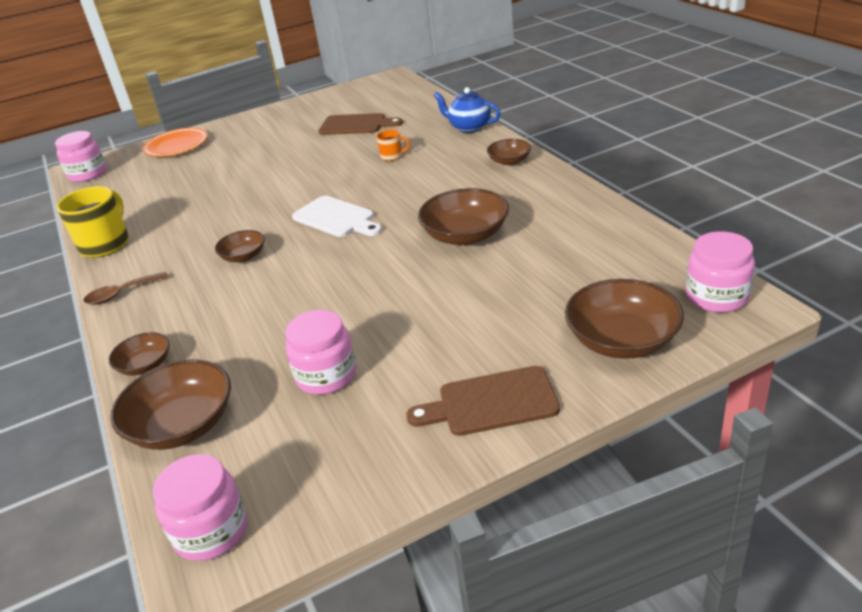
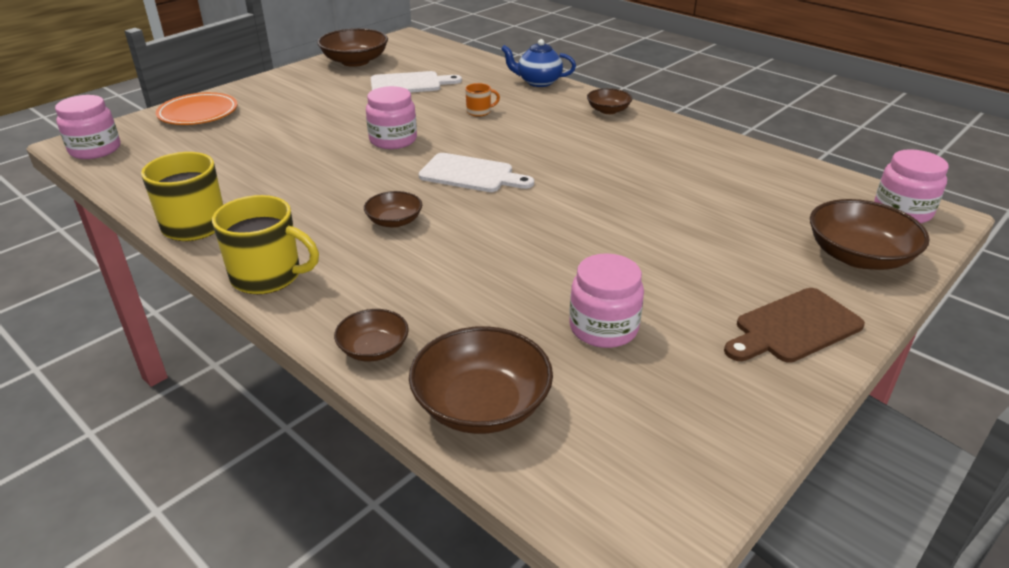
camera: 25 degrees left, 0 degrees up
(121, 294) = (268, 276): brown spoon -> yellow mug
(211, 531) = (620, 507): pink jar -> pink jar (393, 140)
(356, 125) = (409, 84): brown cutting board -> white cutting board
(465, 235) = (626, 179): brown bowl -> brown bowl (355, 61)

